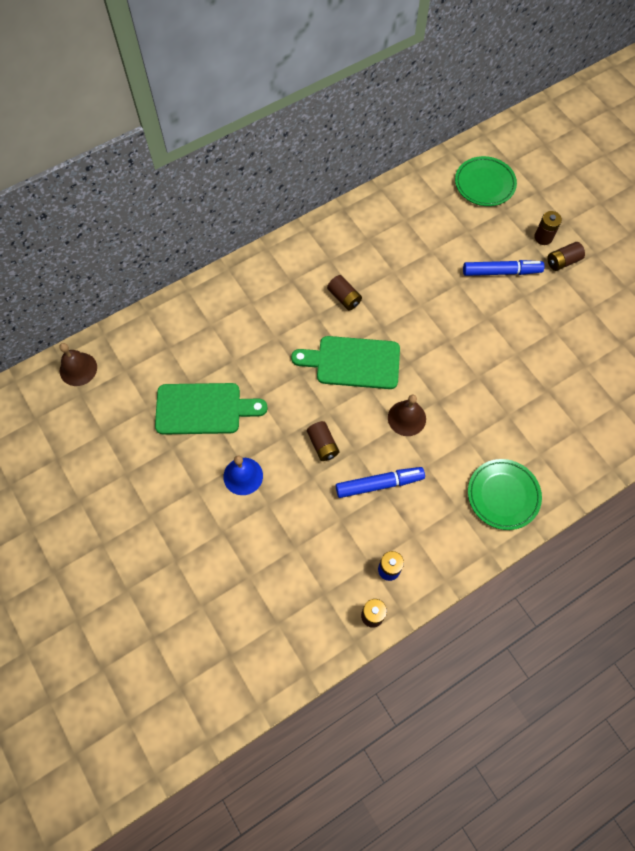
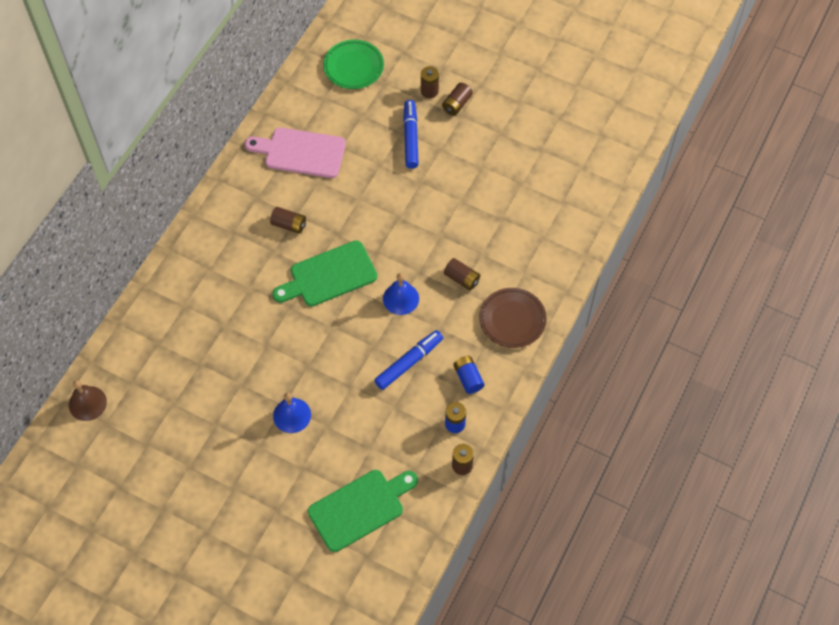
camera: 30 degrees left, 5 degrees down
(203, 409) = (223, 379): green cutting board -> green cutting board (360, 508)
(323, 445) = (344, 355): brown battery -> brown battery (462, 279)
(393, 238) = (301, 152): none -> pink cutting board
(406, 418) = (401, 298): brown bell -> blue bell
(427, 531) = (468, 378): none -> blue battery
(501, 272) = (410, 137): blue marker -> blue marker turned 60 degrees counterclockwise
(503, 495) = (512, 320): green plate -> brown plate

